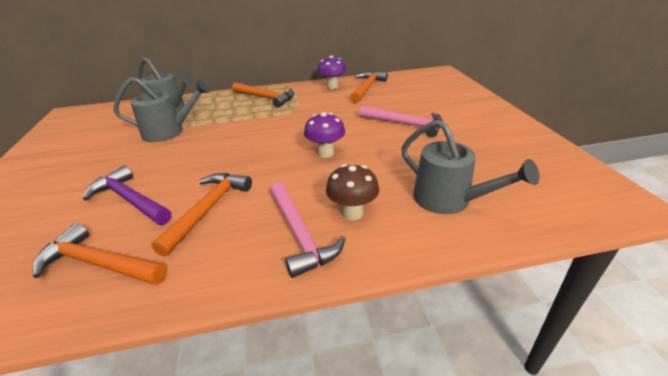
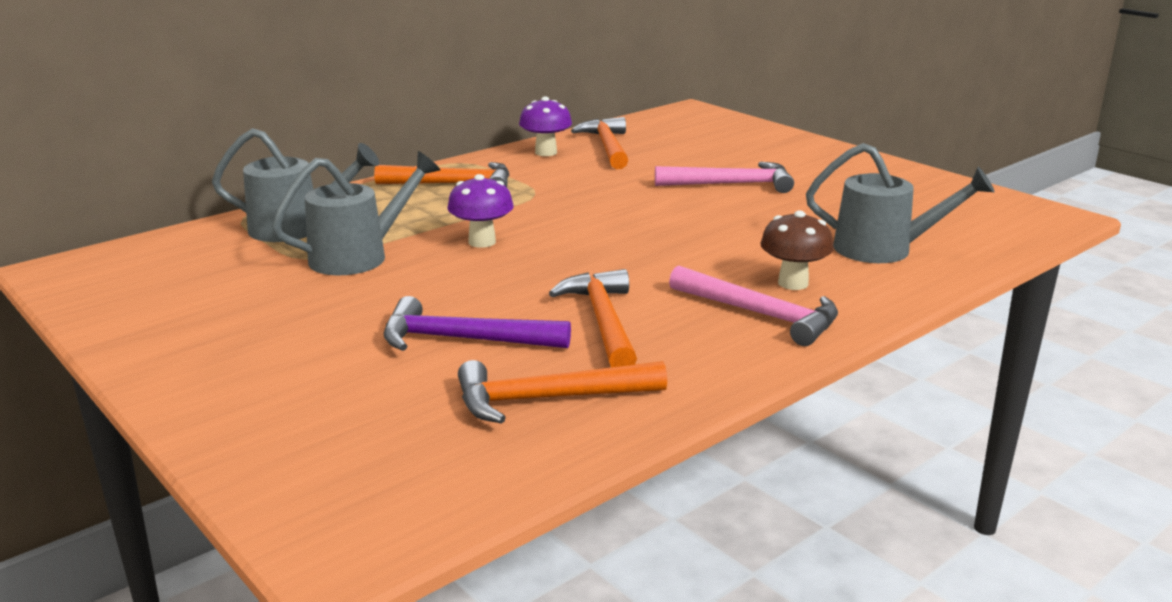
camera: 30 degrees left, 10 degrees down
(325, 153) = (669, 235): purple mushroom -> purple mushroom (482, 242)

